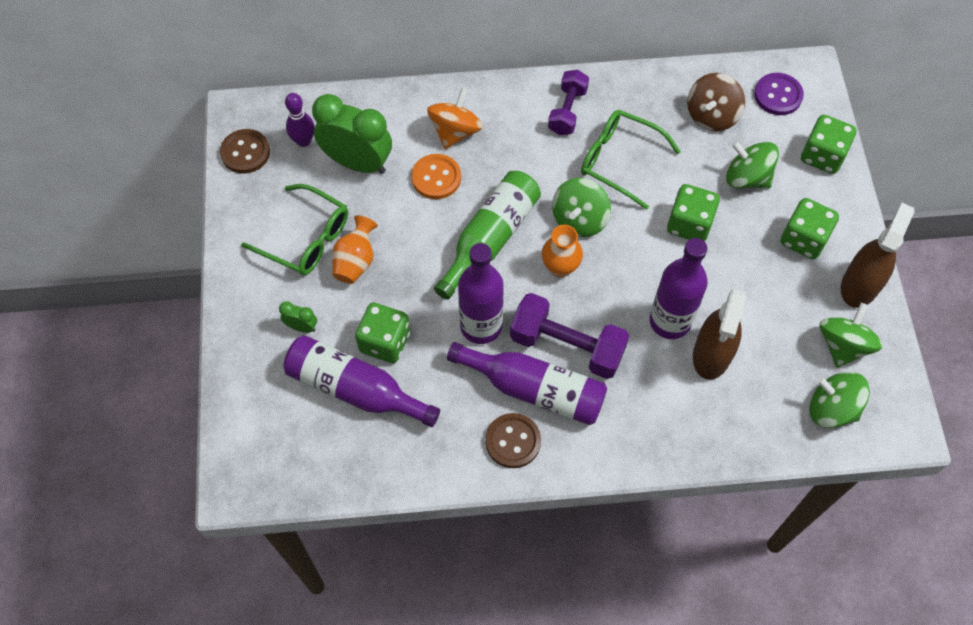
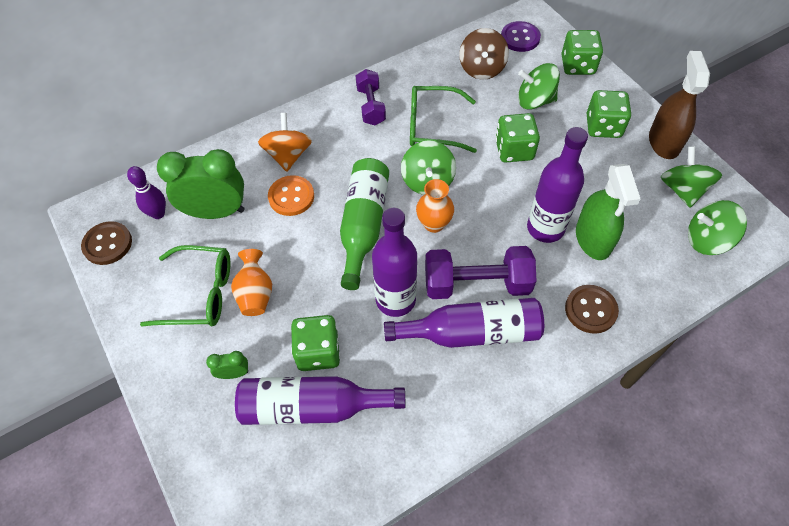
camera: 25 degrees left, 5 degrees down
(513, 441) = (479, 386): brown button -> brown button (590, 310)
(712, 354) = (593, 239): brown spray bottle -> green spray bottle

